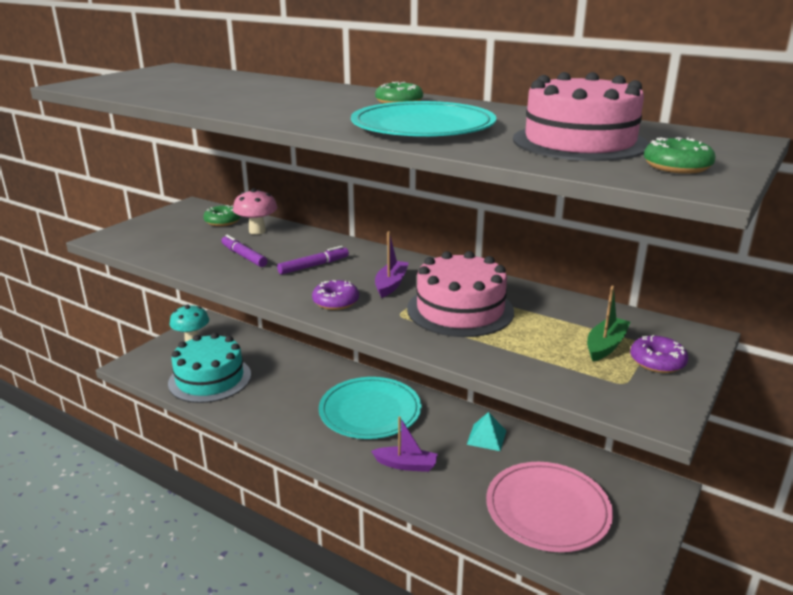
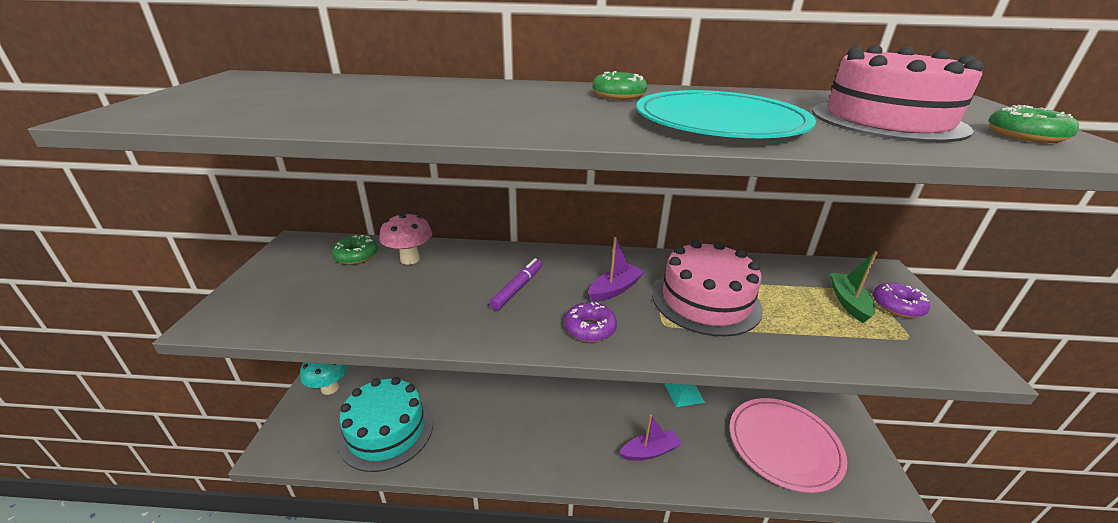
camera: 30 degrees left, 5 degrees up
(244, 256) = (428, 297): purple marker -> none
(370, 411) = (573, 405): turquoise plate -> none
(391, 284) = (615, 289): purple boat -> purple boat turned 60 degrees clockwise

